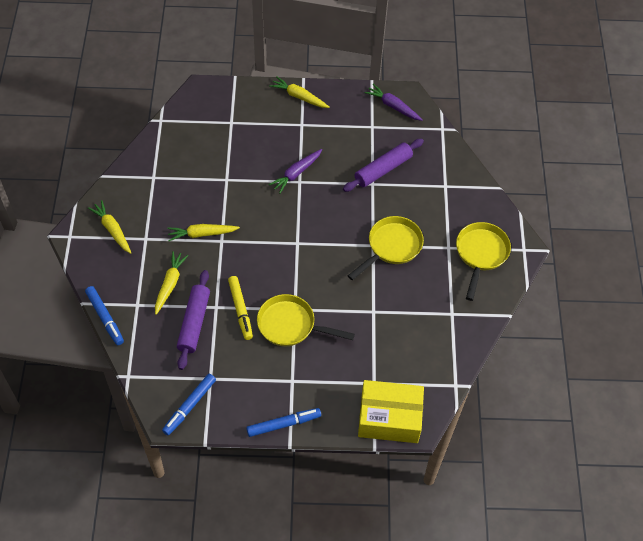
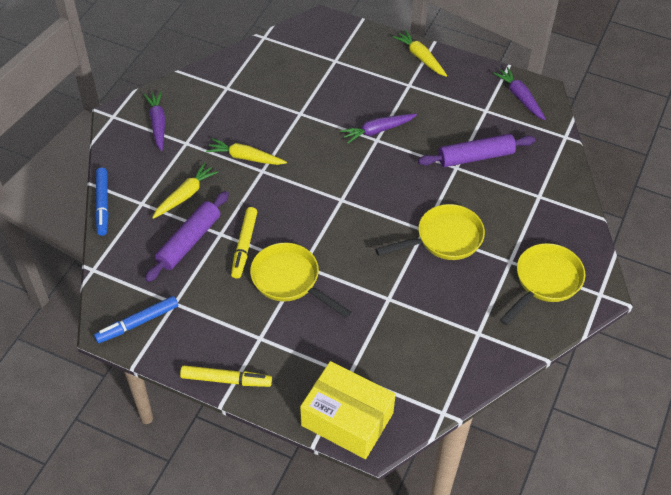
camera: 25 degrees right, 5 degrees down
(112, 230) = (158, 124): yellow carrot -> purple carrot
(283, 424) = (226, 380): blue marker -> yellow marker

